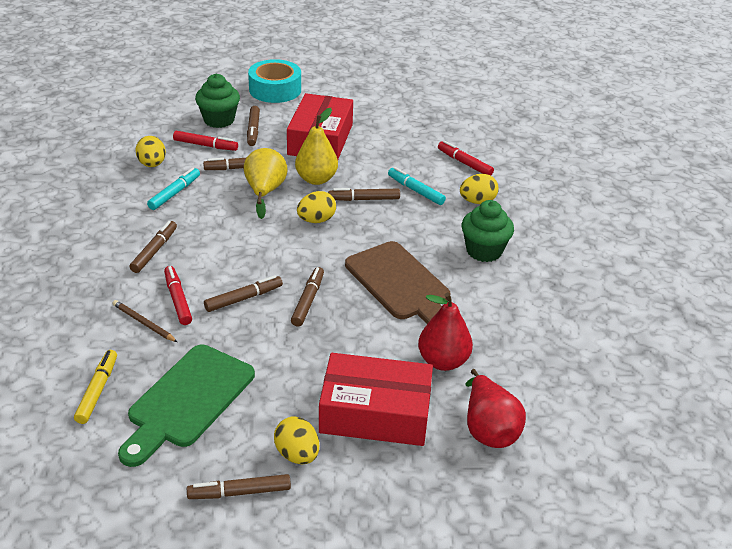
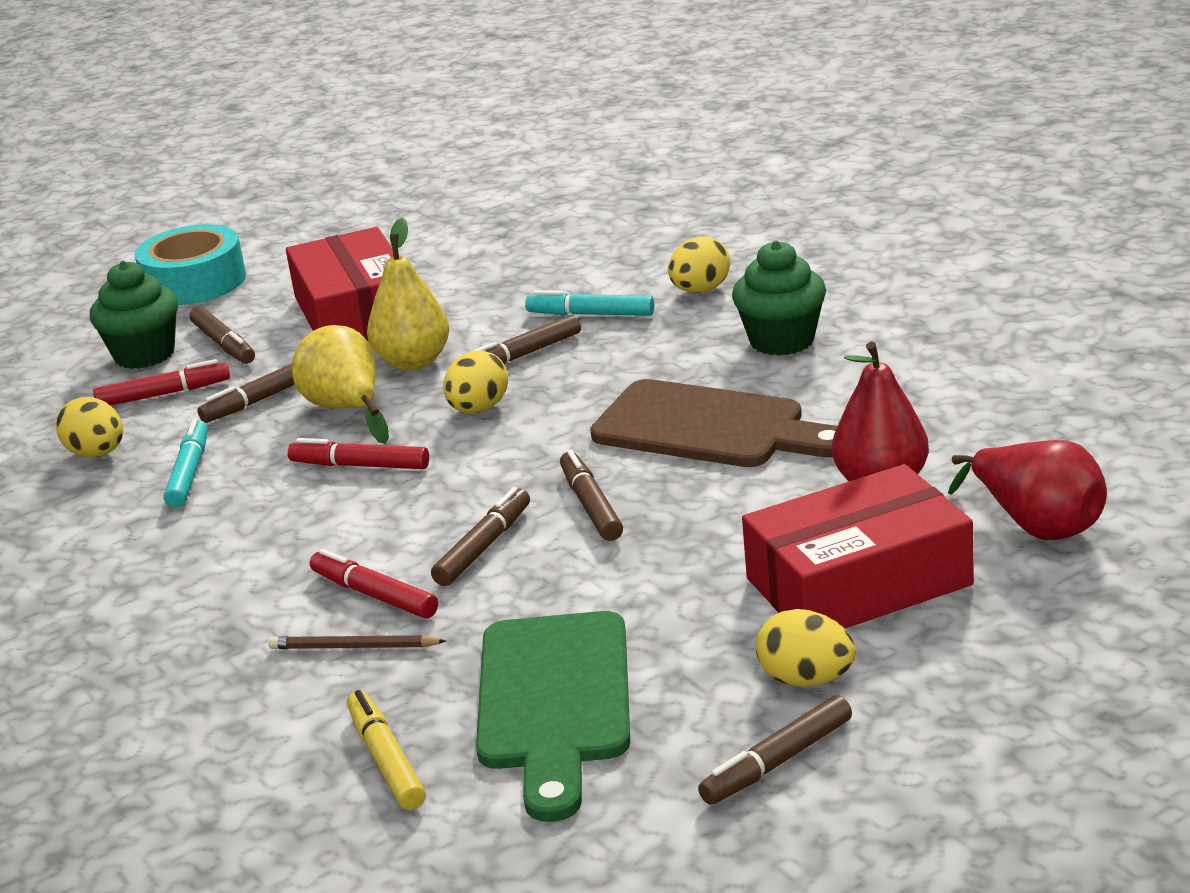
camera: 25 degrees left, 10 degrees down
(154, 251) = (252, 555): brown marker -> none
(464, 163) = (624, 255): red marker -> red marker (360, 465)

